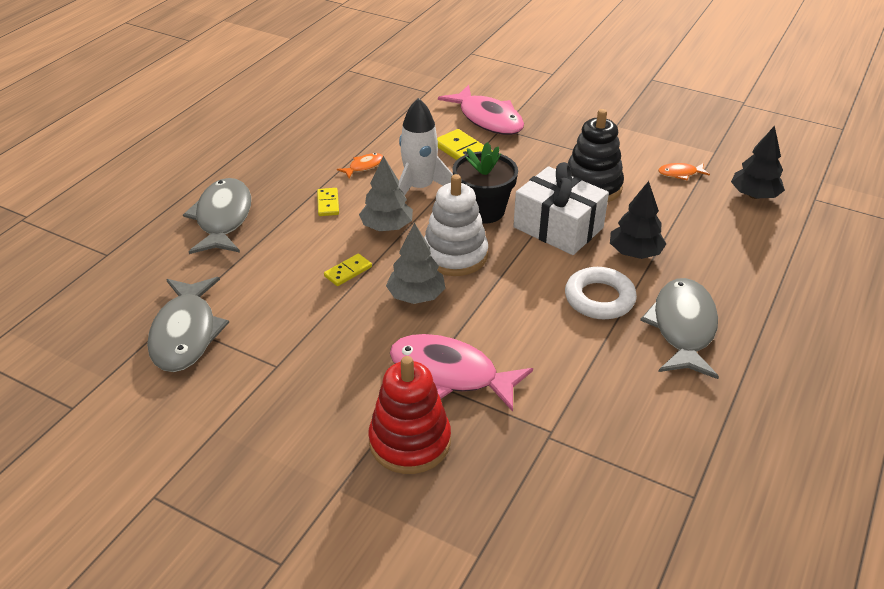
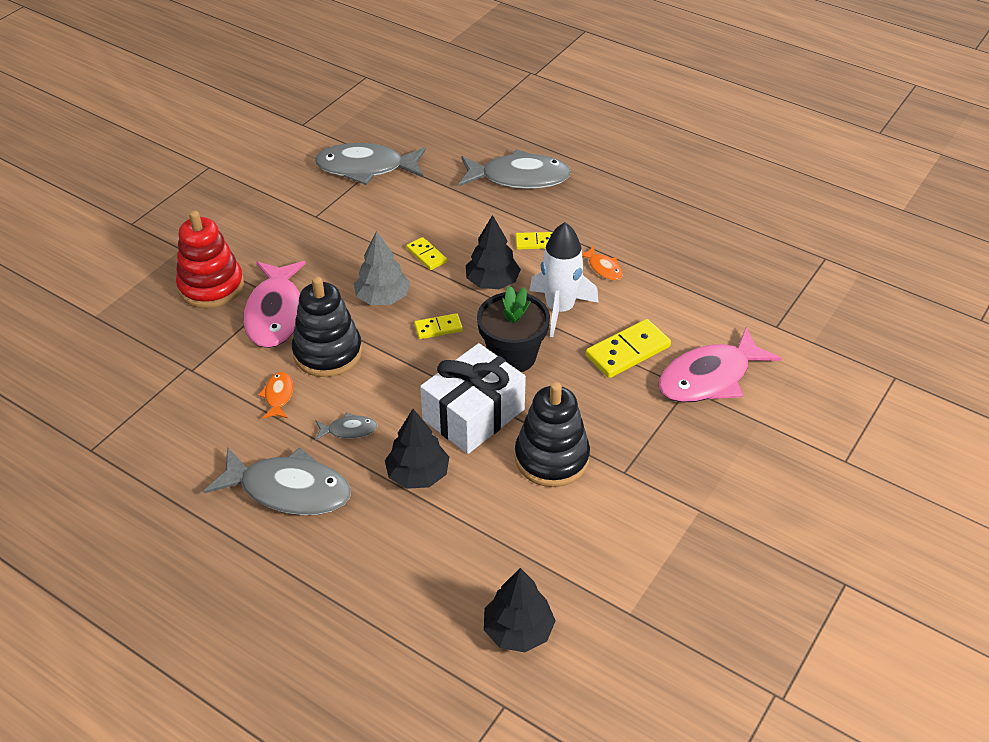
camera: 95 degrees right, 5 degrees up
(387, 227) = (492, 282): grey tree -> black tree
(450, 374) = (276, 313): pink fish -> pink fish turned 150 degrees clockwise
(455, 255) = (438, 328): white stacking toy -> yellow domino
(502, 325) = (327, 352): none -> black stacking toy
(599, 298) = (349, 430): white ring -> grey fish
(680, 174) = (575, 557): orange fish -> orange fish (278, 396)

